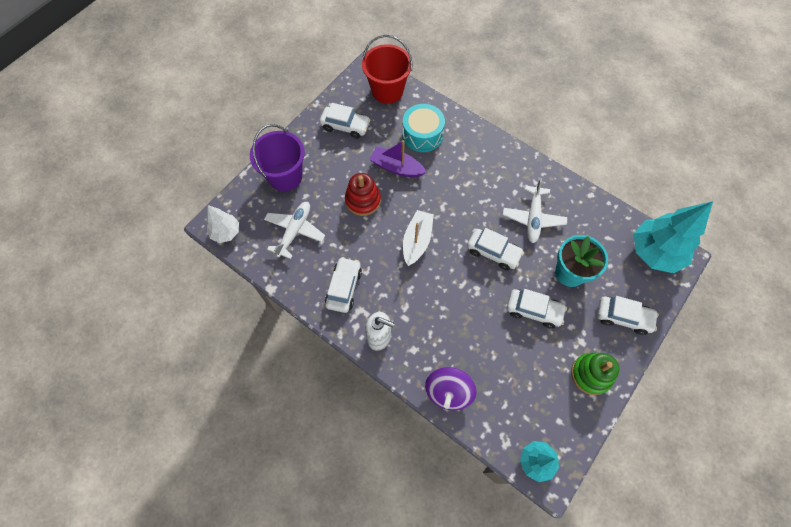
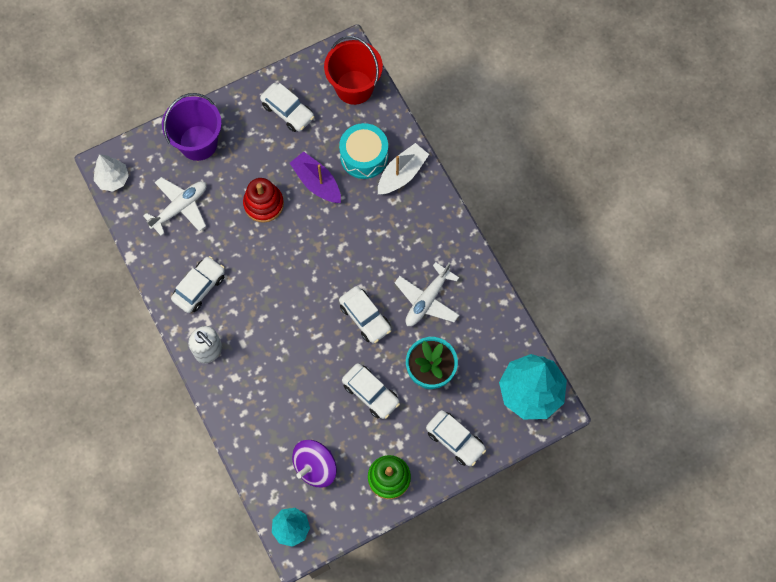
camera: 25 degrees right, 5 degrees up
(417, 241) = (295, 271): white boat -> white boat (402, 174)
(448, 392) = (246, 431): purple spinning top -> purple spinning top (315, 467)

